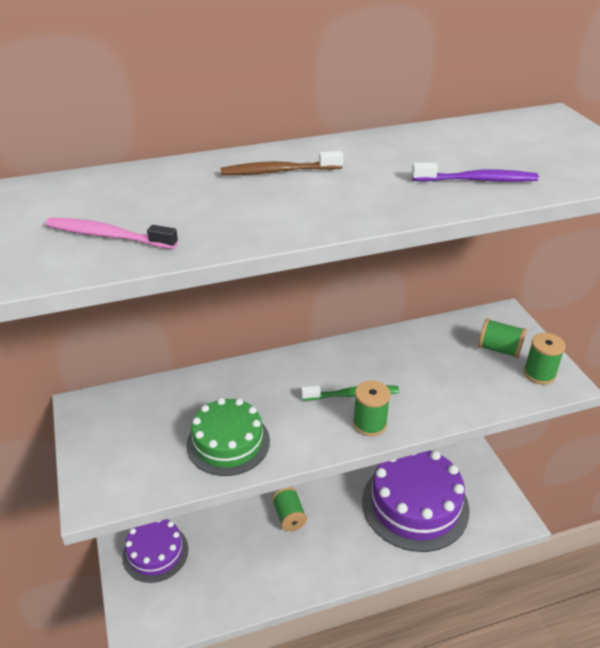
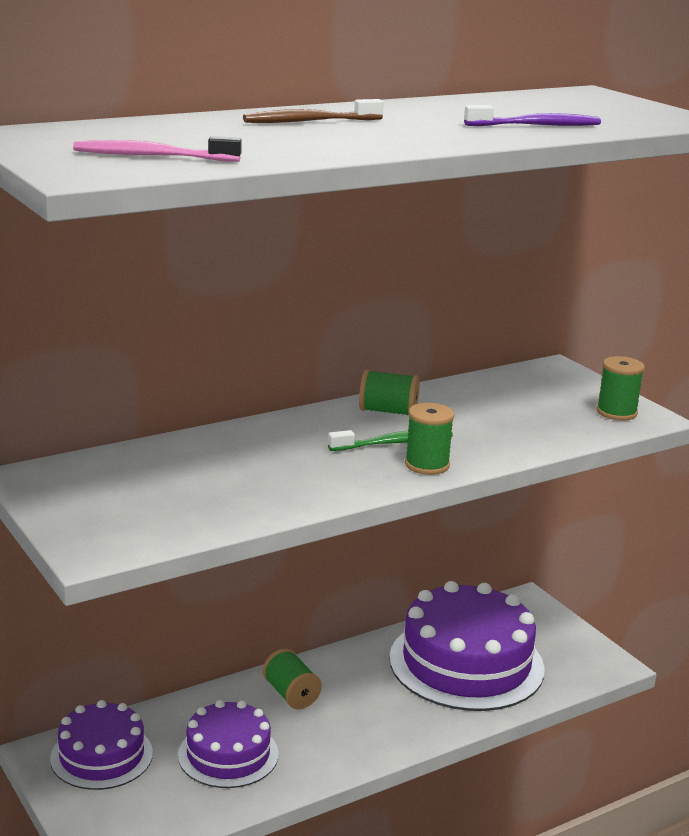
camera: 15 degrees left, 15 degrees down
(228, 442) = (251, 492): green cake -> none
(234, 564) = (228, 754): none -> purple cake
(499, 349) = (560, 396): green spool -> green spool (388, 411)

